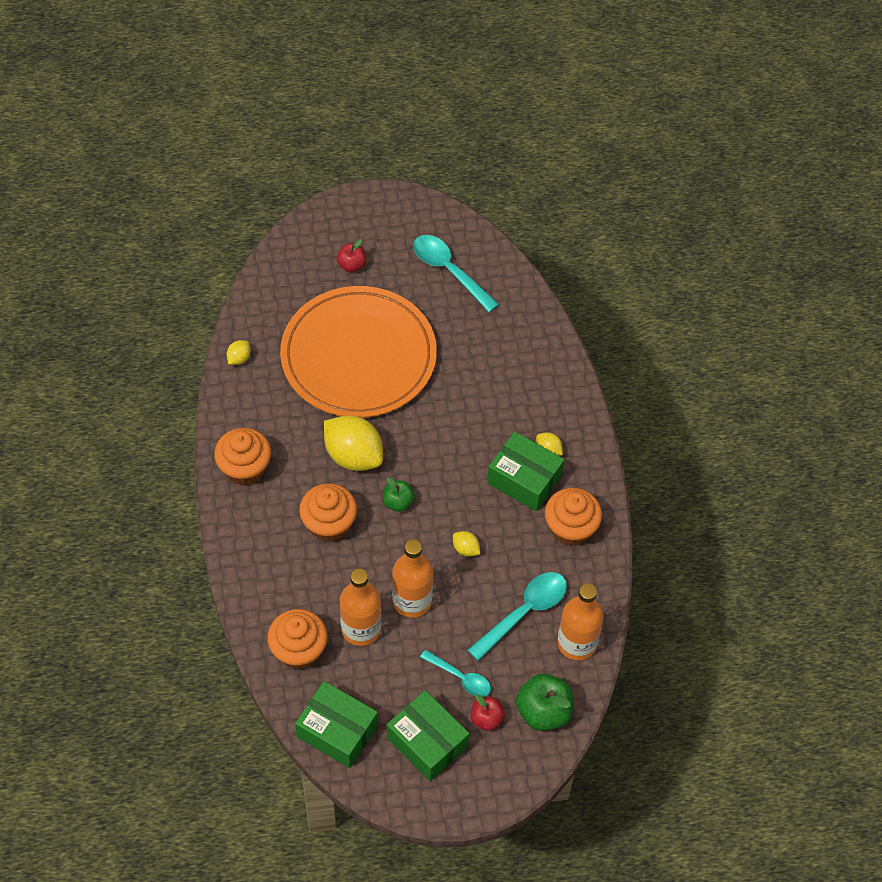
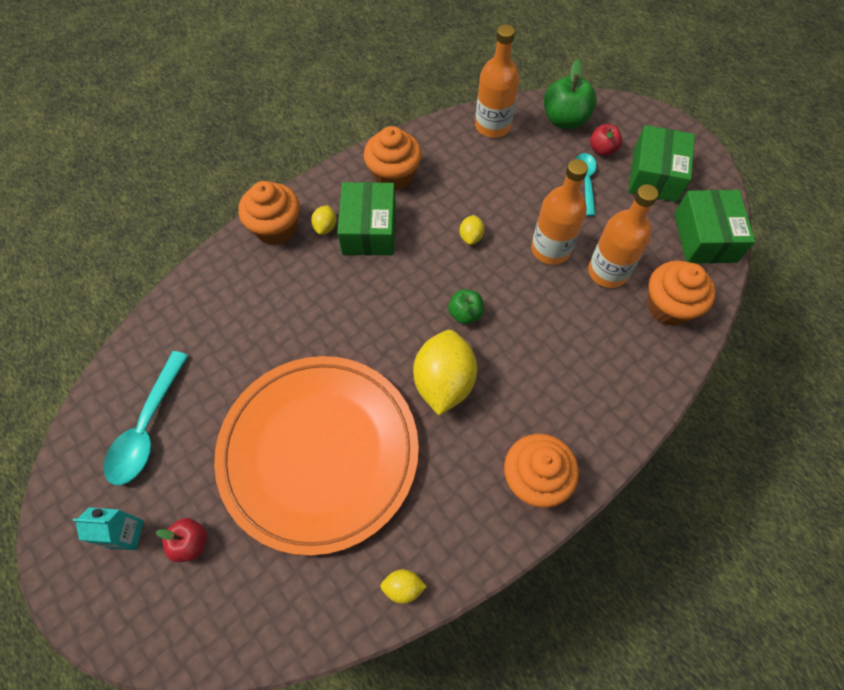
camera: 120 degrees left, 5 degrees up
(329, 524) = (532, 358): orange cupcake -> orange cupcake (276, 228)
(382, 236) = (126, 534): none -> turquoise carton
(524, 612) = (495, 169): turquoise spoon -> none

